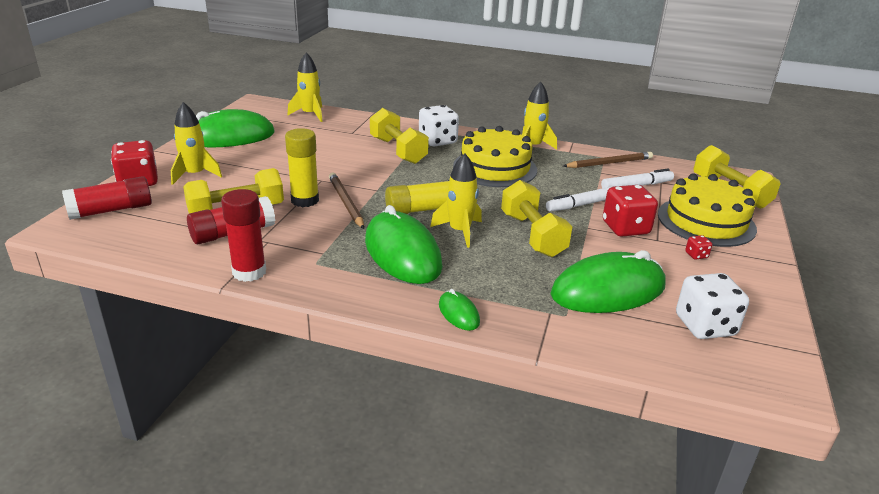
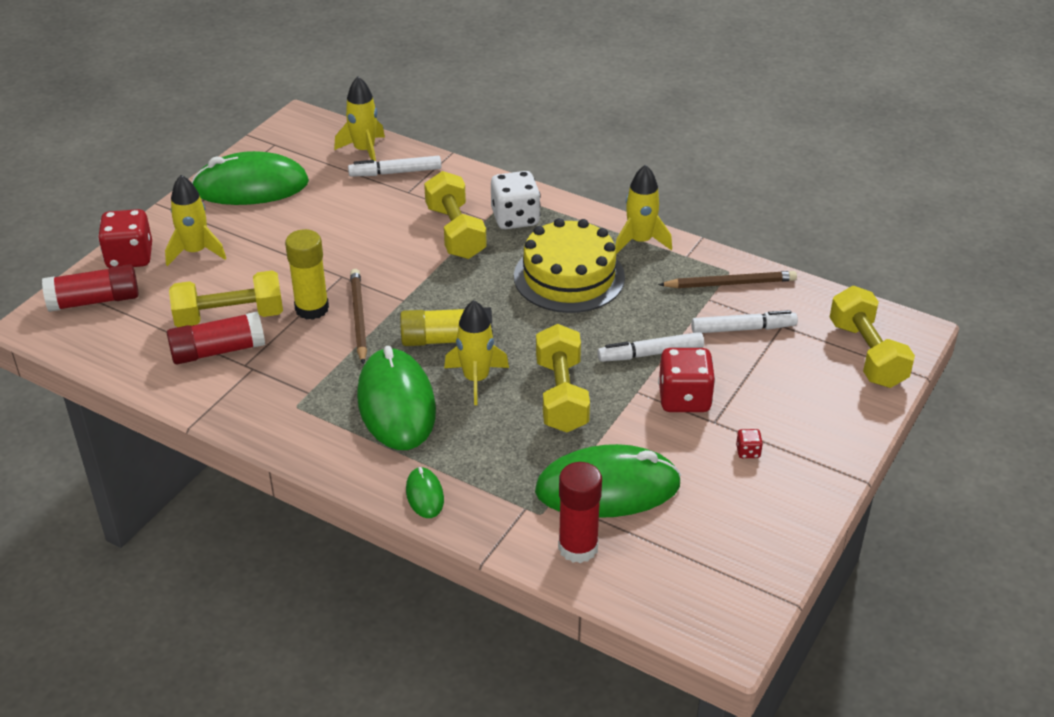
camera: 15 degrees right, 10 degrees up
(249, 272) = (222, 410): red glue stick -> red glue stick (578, 547)
(338, 124) = (395, 172): none -> white marker
(705, 326) = (691, 551): white dice -> none
(706, 221) = (797, 400): yellow cake -> none

